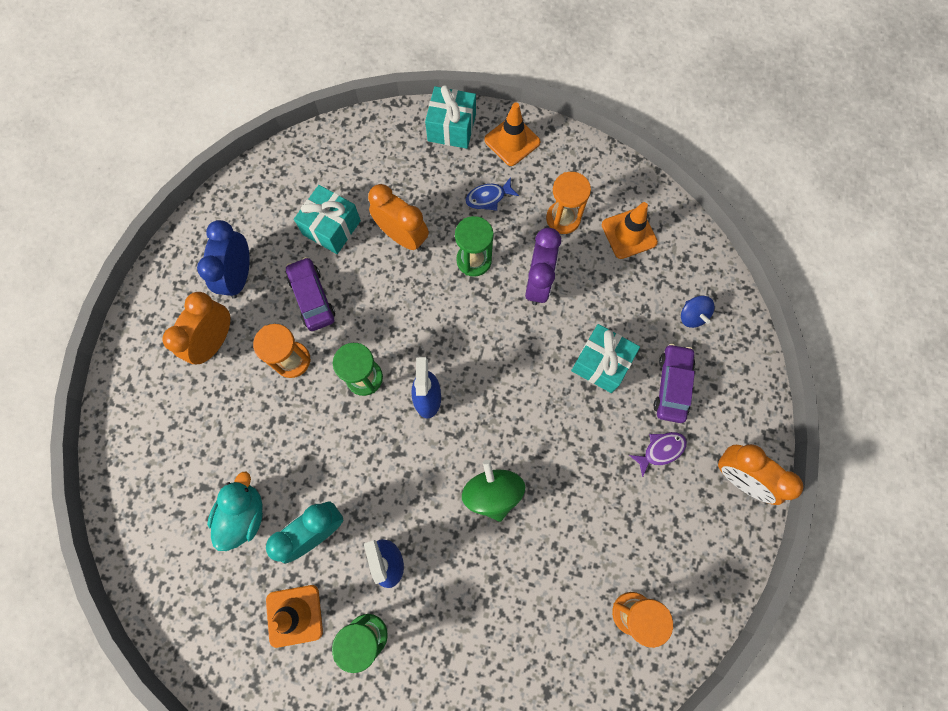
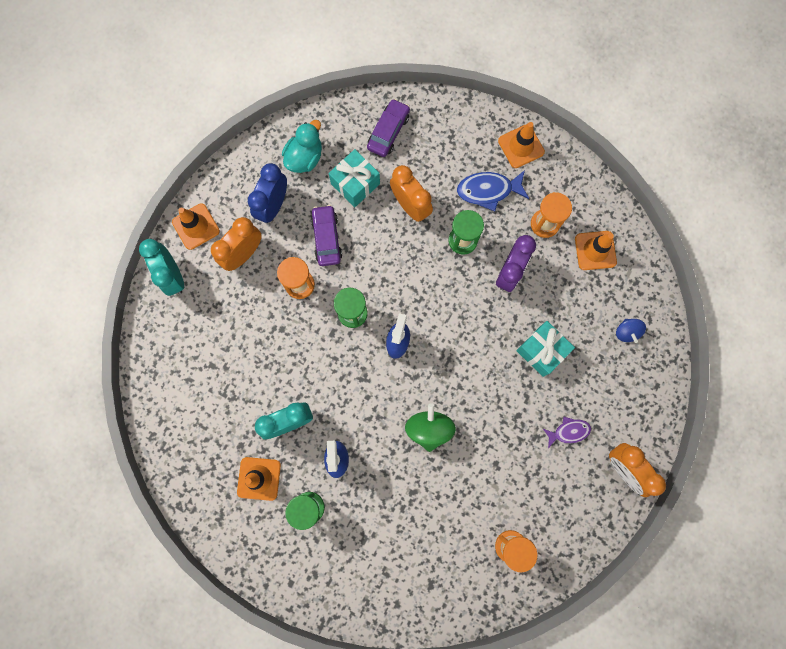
camera: 15 degrees right, 5 degrees up
(132, 390) = (173, 276): none -> turquoise clock
(149, 324) = (196, 226): none -> orange traffic cone
(244, 515) = (237, 394): turquoise duck -> turquoise duck (304, 157)
(451, 128) = (474, 122): turquoise gift -> none
(488, 197) = (488, 190): blue fish -> blue fish, size x1.60
(672, 385) = (593, 383): purple car -> purple car (388, 132)

